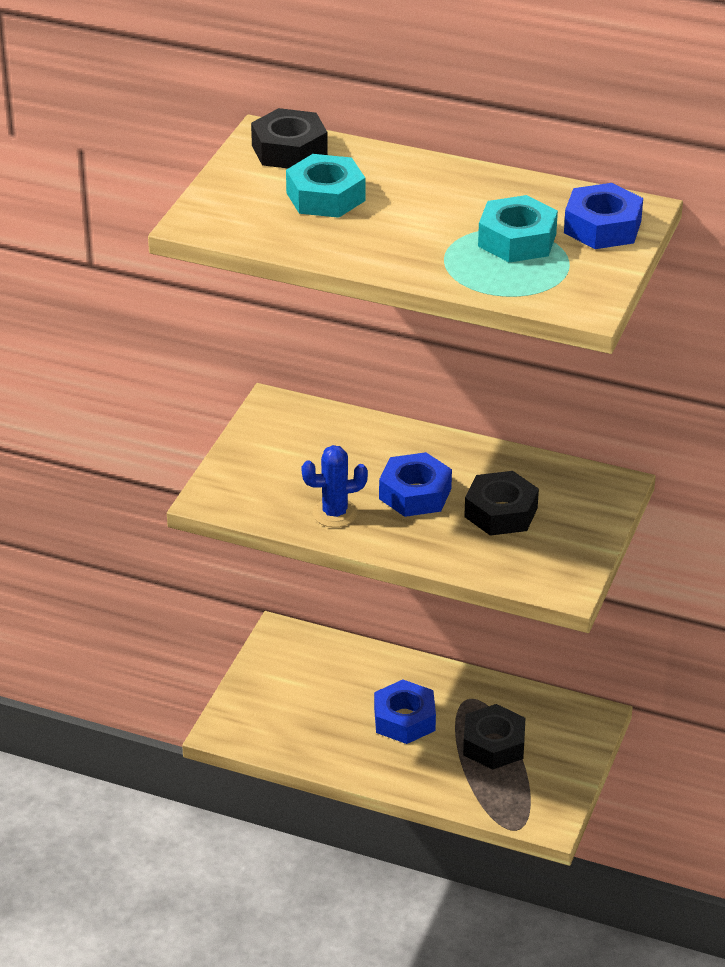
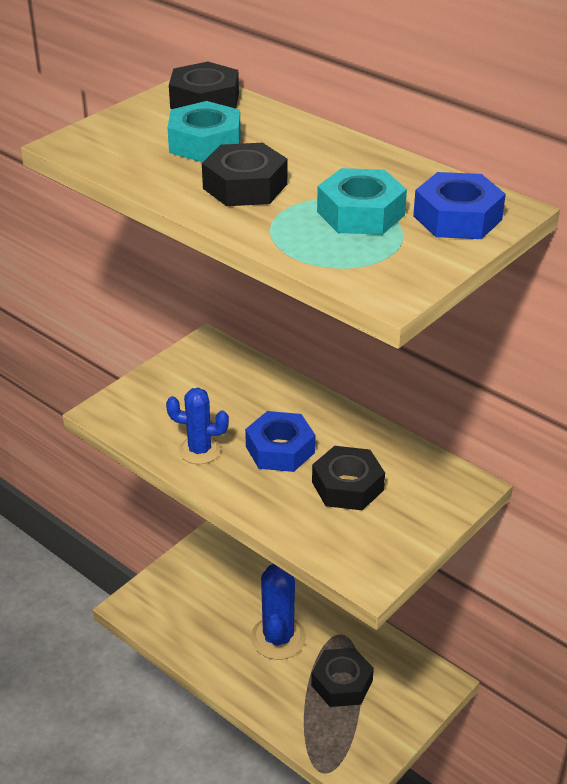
camera: 20 degrees right, 0 degrees up
(396, 234) = (245, 186): none -> black nut
(404, 719) = (278, 638): blue nut -> blue cactus

